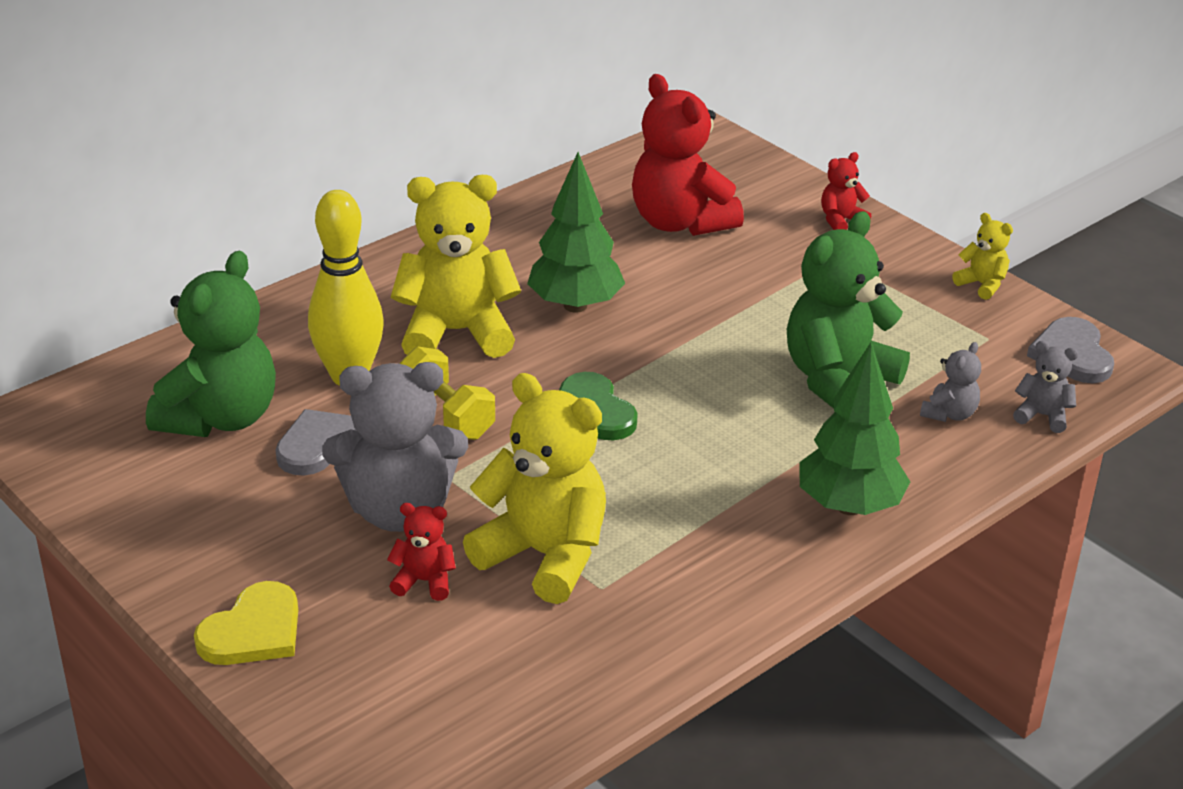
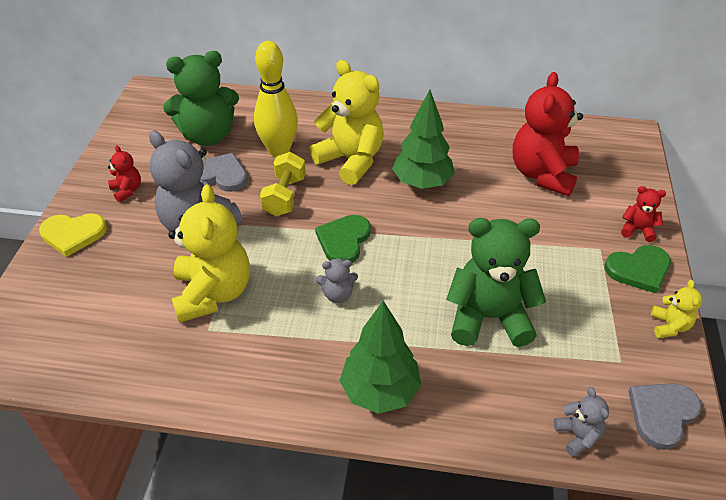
camera: 50 degrees right, 10 degrees up
(424, 581) = (155, 265): red teddy bear -> red teddy bear (127, 190)
(893, 255) = (639, 270): none -> green heart
(949, 414) = (521, 387): grey teddy bear -> grey teddy bear (338, 294)

